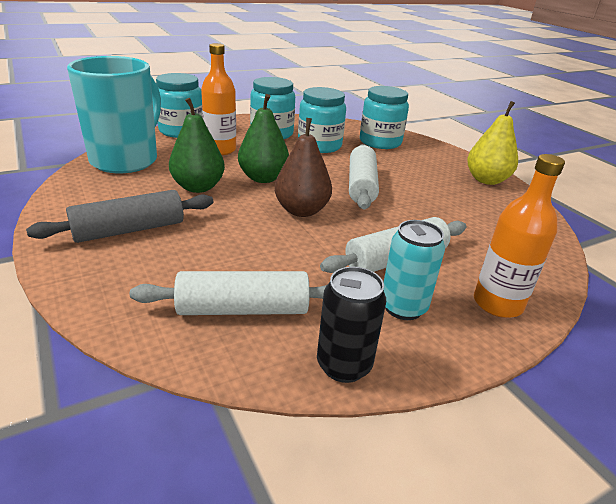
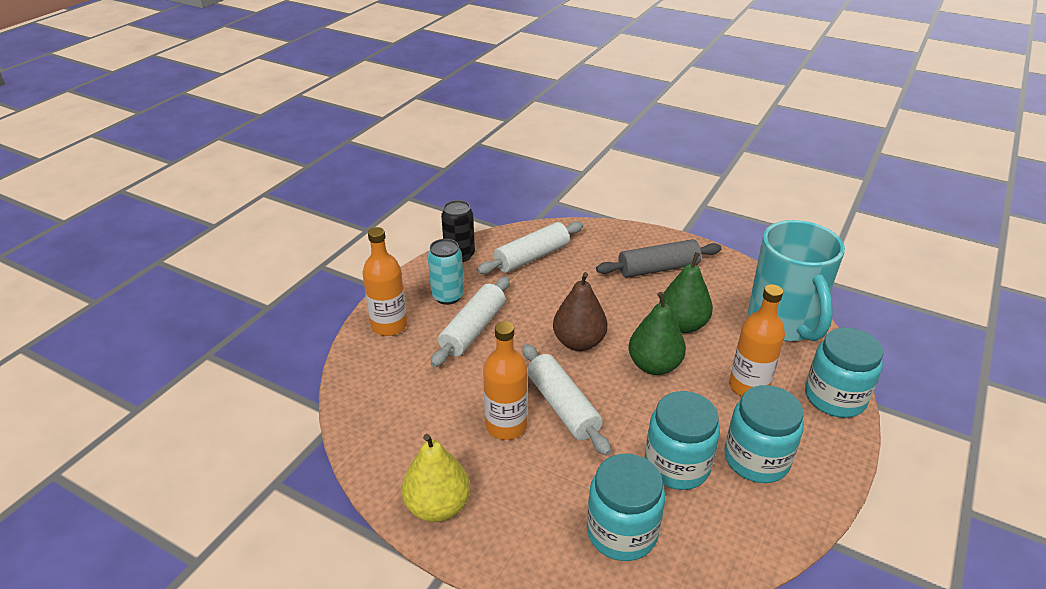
camera: 150 degrees right, 5 degrees up
(129, 230) = (658, 268): grey rolling pin -> grey rolling pin turned 45 degrees clockwise
(414, 192) = (506, 426): none -> orange bottle

